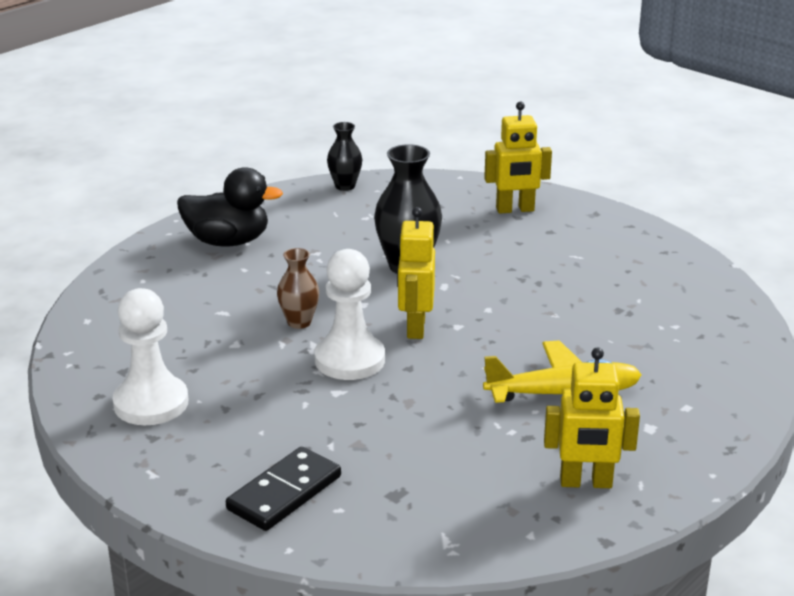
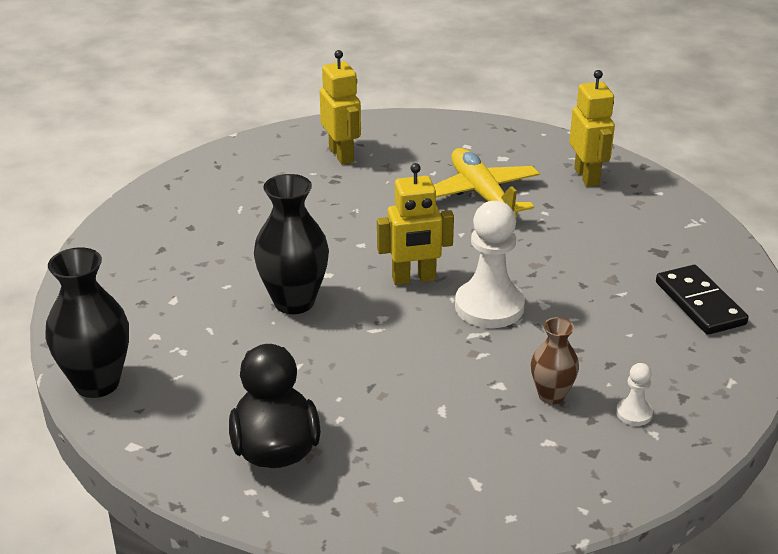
camera: 105 degrees left, 5 degrees up
(151, 403) = (634, 413): white pawn -> white pawn, size x0.46
(284, 493) = (699, 303): black domino -> black domino turned 45 degrees clockwise
(299, 322) = (438, 351): brown vase -> brown vase (551, 395)
(345, 186) = (97, 383): black vase -> black vase, size x1.70
(515, 210) = (144, 252): yellow robot -> yellow robot (341, 155)

